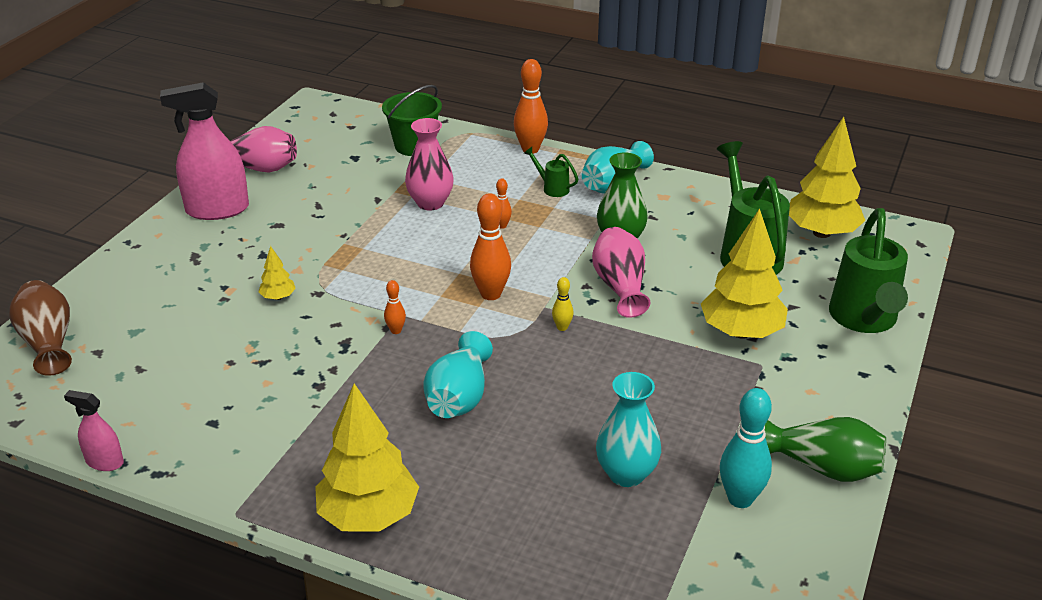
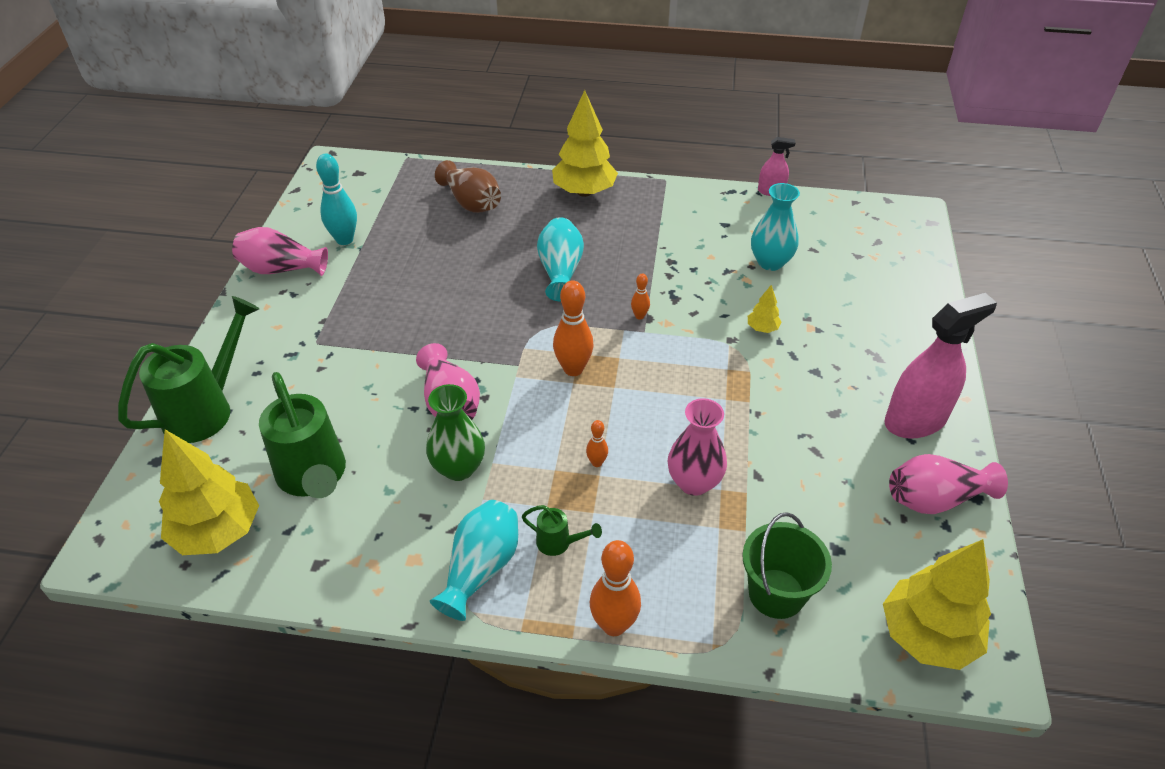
camera: 165 degrees right, 10 degrees up
(48, 342) = (903, 255): brown vase -> brown vase (471, 202)
(562, 327) = (496, 346): yellow bowling pin -> none
(626, 474) = (424, 241): turquoise vase -> turquoise vase (770, 262)
(741, 332) = (331, 372): yellow tree -> yellow tree (927, 636)
(823, 467) = (281, 269): green vase -> pink vase
(864, 320) = (207, 408): green watering can -> green watering can turned 45 degrees clockwise

